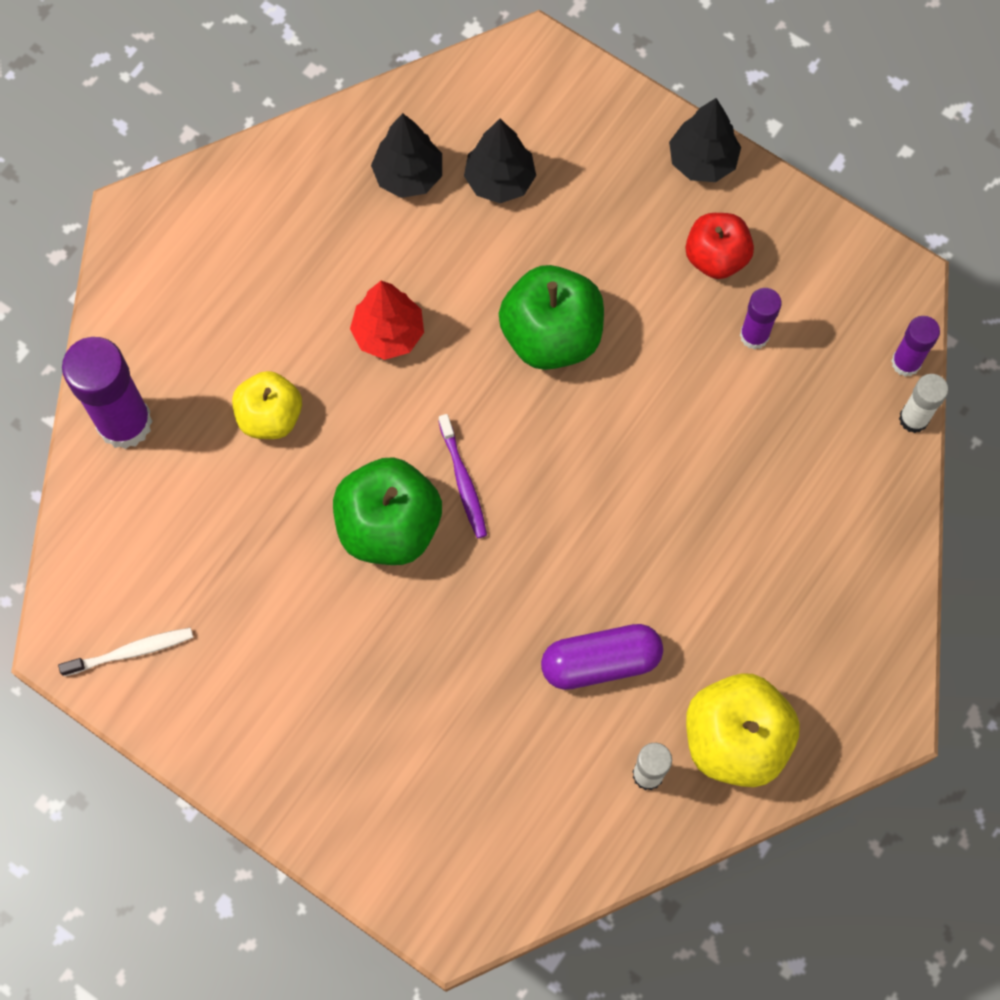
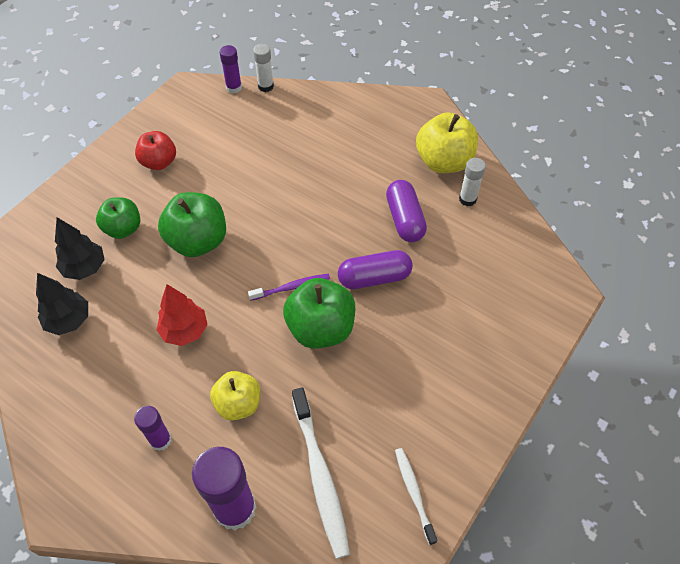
camera: 90 degrees left, 15 degrees down
(161, 528) = (320, 476): none -> white toothbrush
(481, 608) = (374, 278): none -> purple capsule
(575, 223) = (123, 229): none -> green apple
(702, 161) = (95, 167): black tree -> none
(754, 335) = (210, 147): purple glue stick -> purple glue stick (160, 440)

